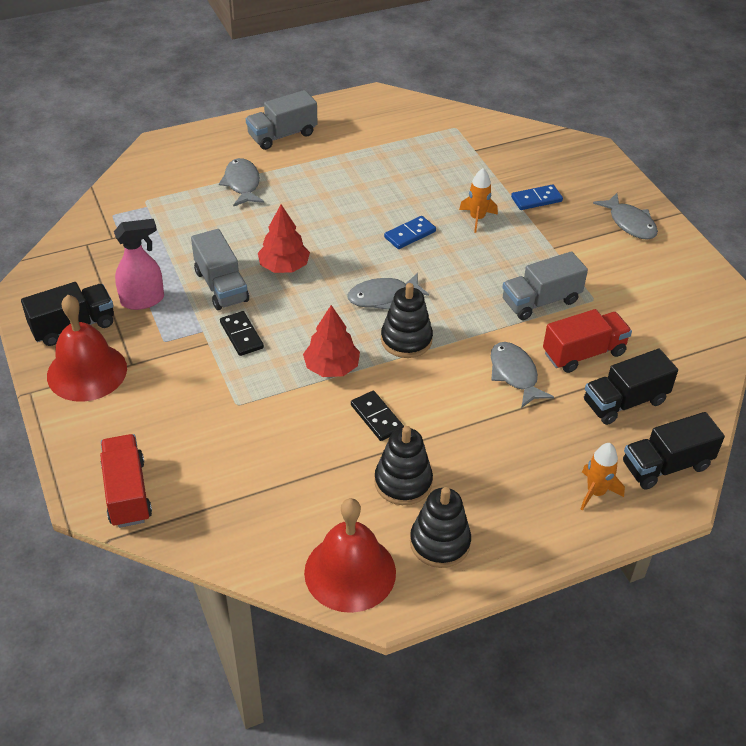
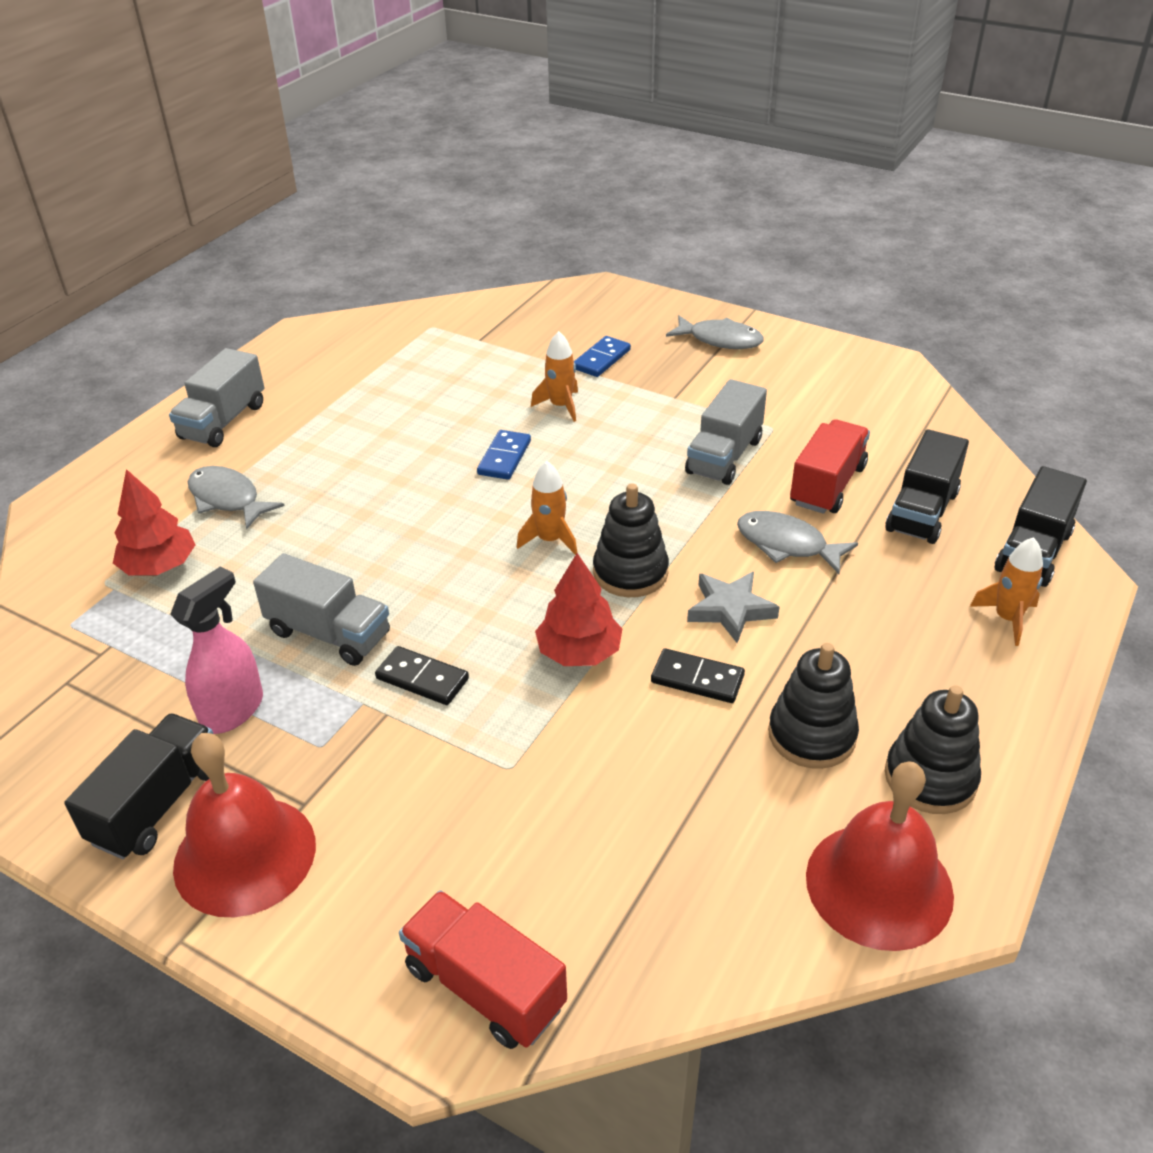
camera: 35 degrees left, 5 degrees down
(284, 266) = (389, 568): red tree -> red tree (159, 566)
(383, 297) = (550, 540): grey fish -> orange rocket
(438, 392) = (730, 609): none -> grey star

